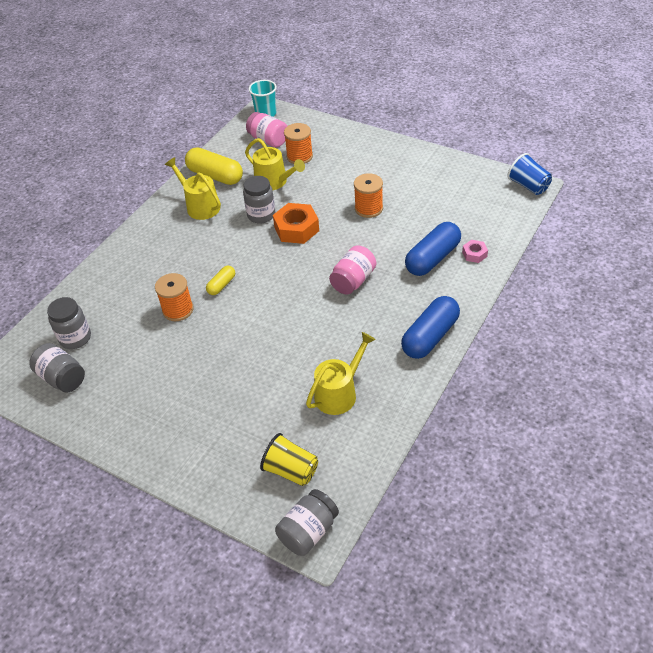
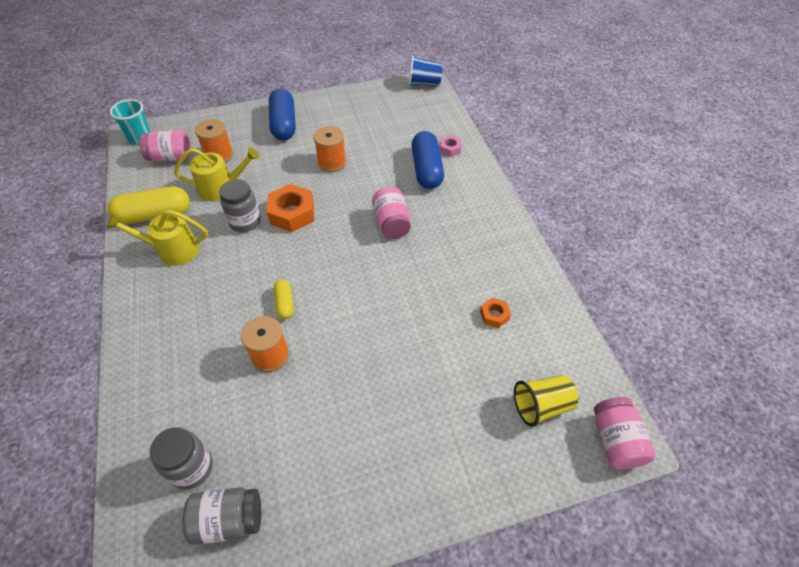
camera: 50 degrees left, 5 degrees up
(308, 531) = (615, 441): grey jar -> pink jar
(339, 393) = (494, 315): yellow watering can -> orange nut
(430, 336) = (498, 225): blue capsule -> blue capsule (284, 124)

